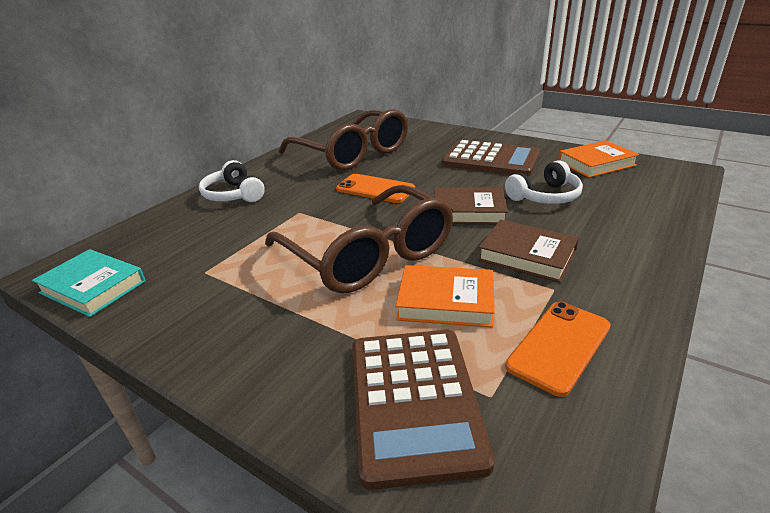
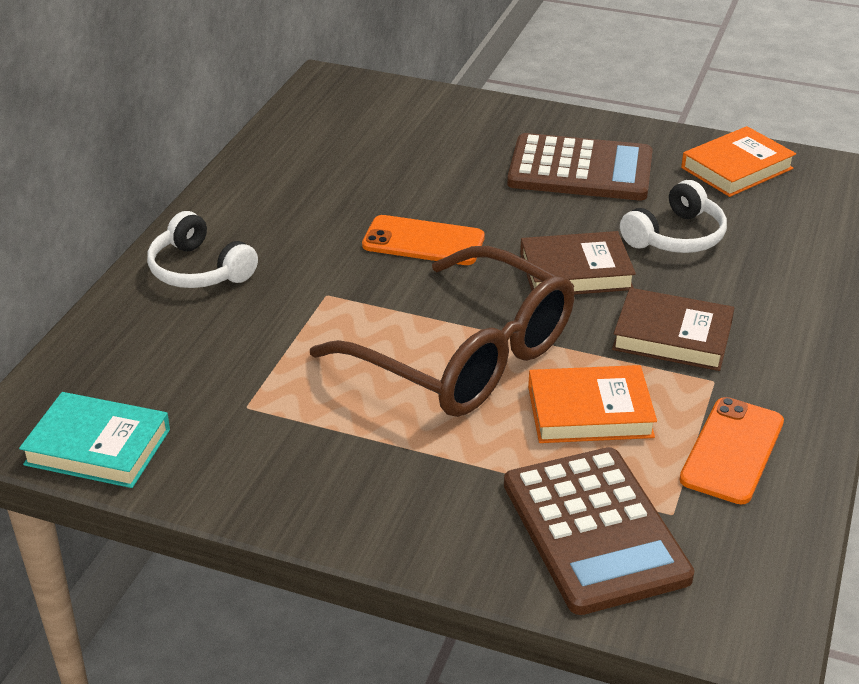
camera: 15 degrees left, 5 degrees up
(353, 154) = (353, 170): brown glasses -> none

